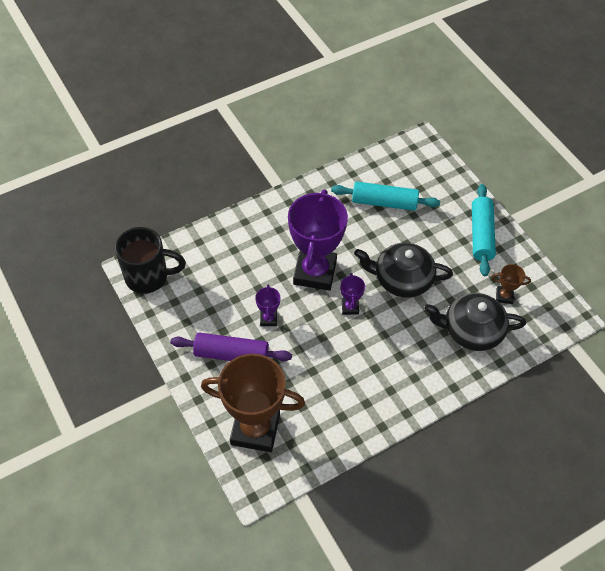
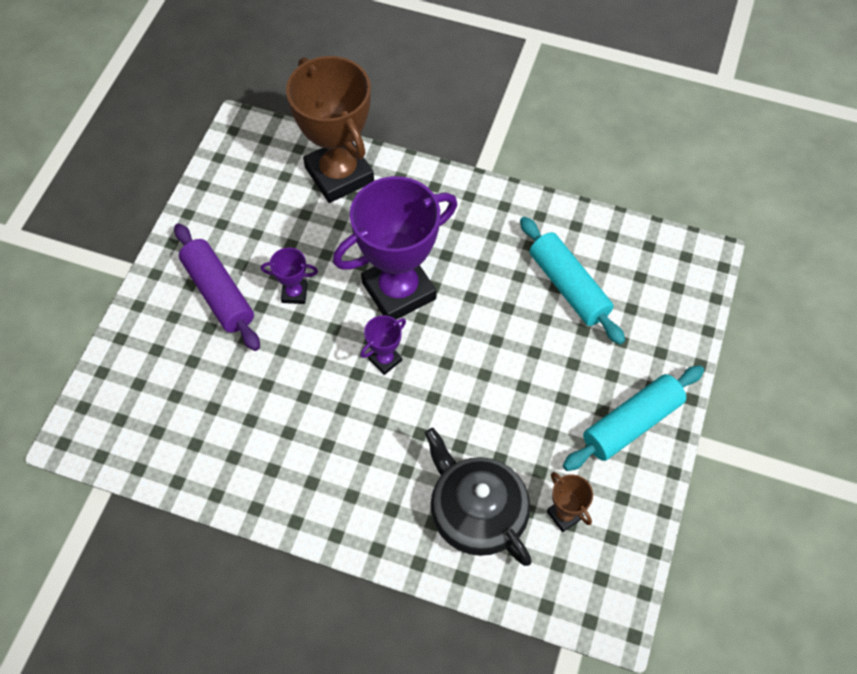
camera: 50 degrees right, 5 degrees up
(148, 277) = (245, 150): black mug -> none
(255, 429) = (146, 384): brown trophy -> brown trophy (339, 174)
(268, 319) = (294, 293): purple trophy -> purple trophy turned 45 degrees clockwise
(402, 279) = (477, 384): black teapot -> none

